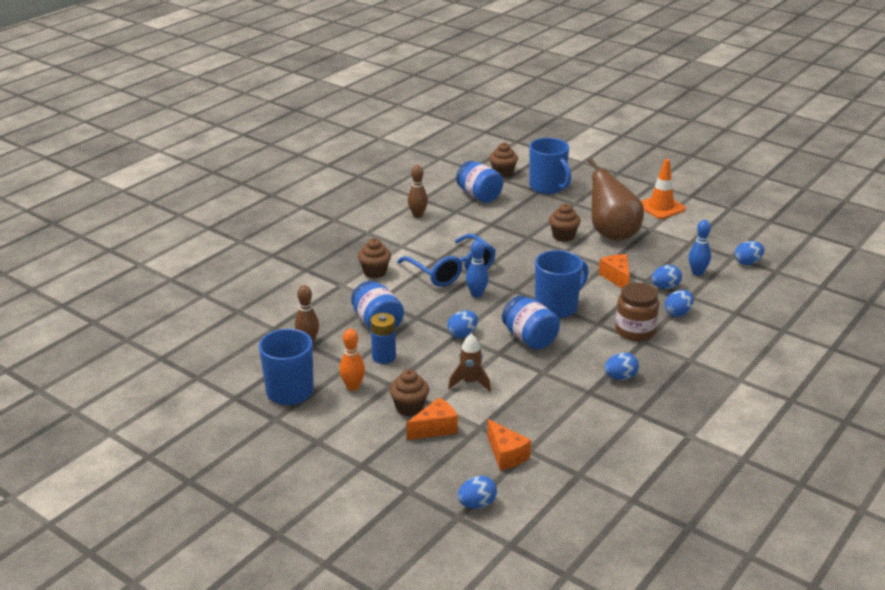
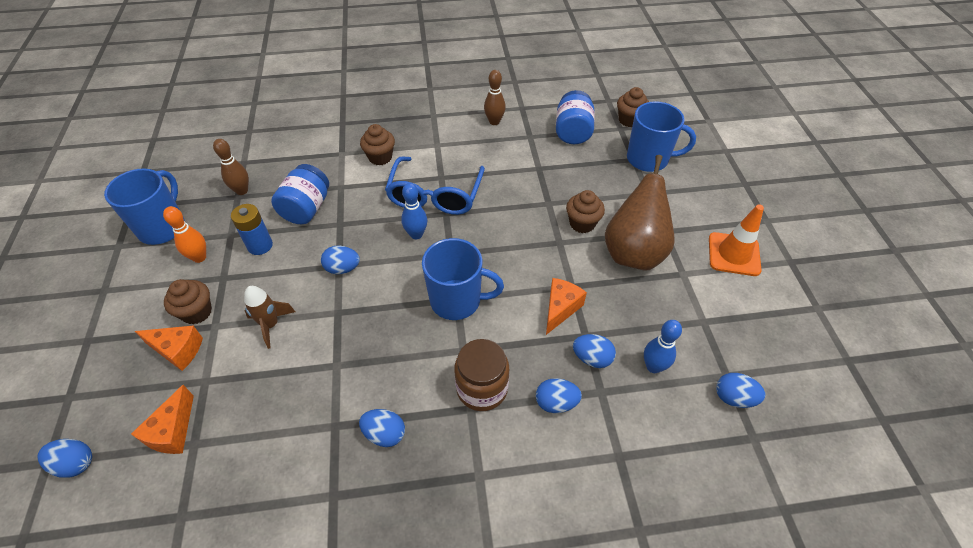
camera: 45 degrees right, 20 degrees up
(529, 338) = (383, 317): blue jar -> none
(548, 187) = (648, 159): blue mug -> blue mug turned 90 degrees counterclockwise

